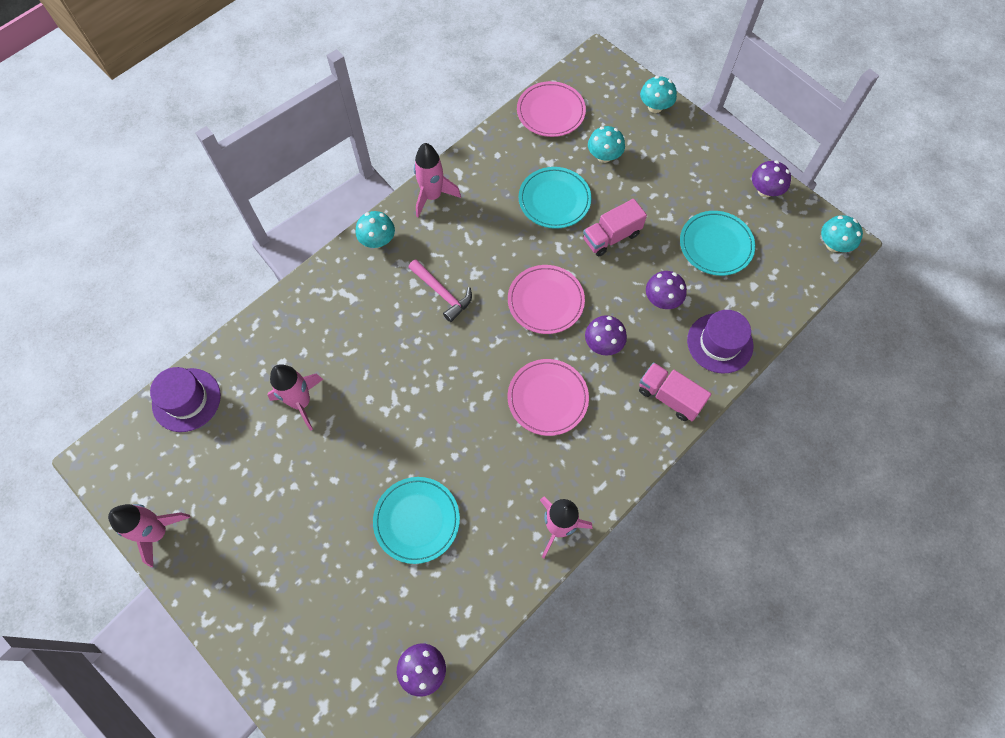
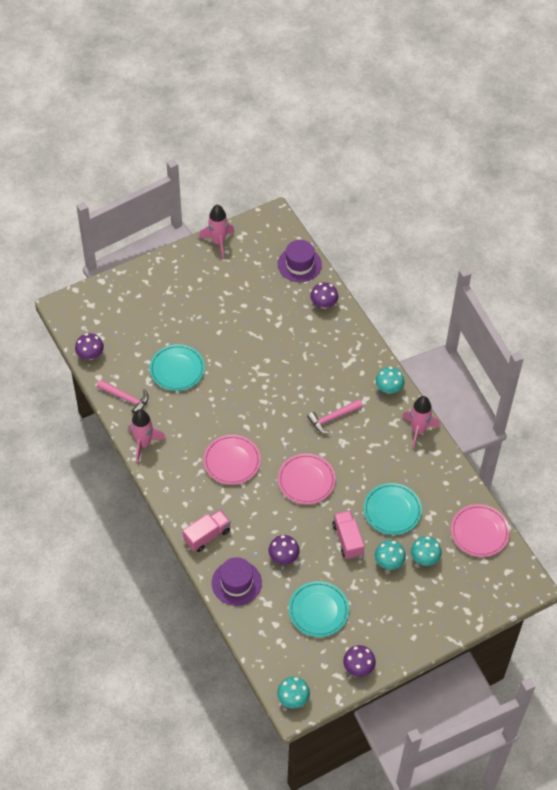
camera: 105 degrees right, 10 degrees down
(301, 402) = (277, 323): pink rocket -> none
(489, 581) = (126, 398): none -> pink hammer
(603, 344) = (261, 507): purple mushroom -> purple mushroom (323, 303)
(655, 107) = (465, 613): turquoise mushroom -> turquoise mushroom (389, 562)

